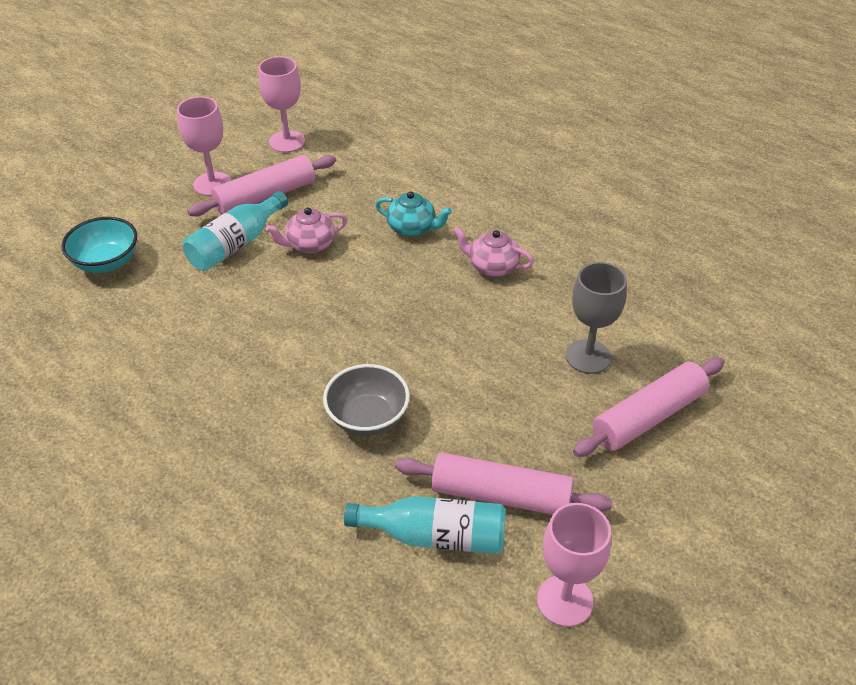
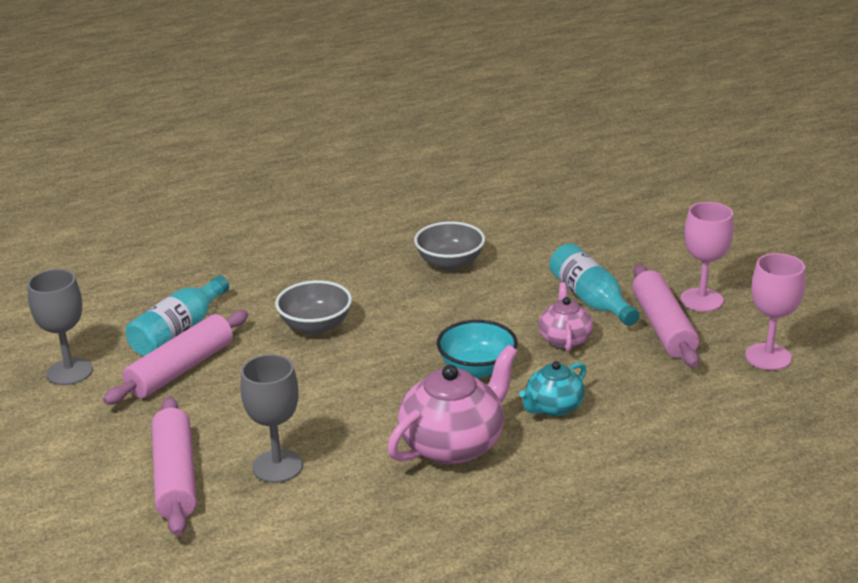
camera: 115 degrees right, 15 degrees down
(106, 262) = (603, 236): turquoise bowl -> turquoise bowl (477, 368)
(198, 356) = (450, 263): none -> grey bowl
(492, 266) = (453, 444): pink teapot -> pink teapot, size x1.73
(564, 601) = (69, 372): pink goblet -> grey goblet

